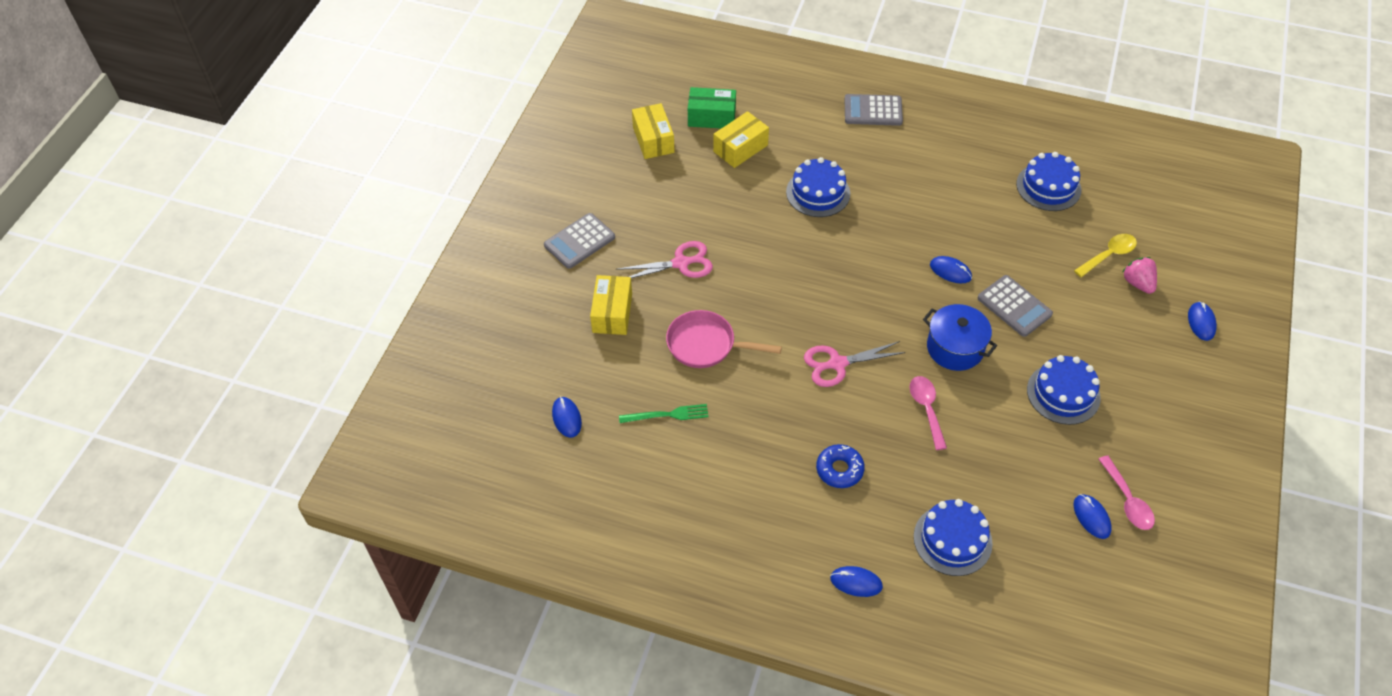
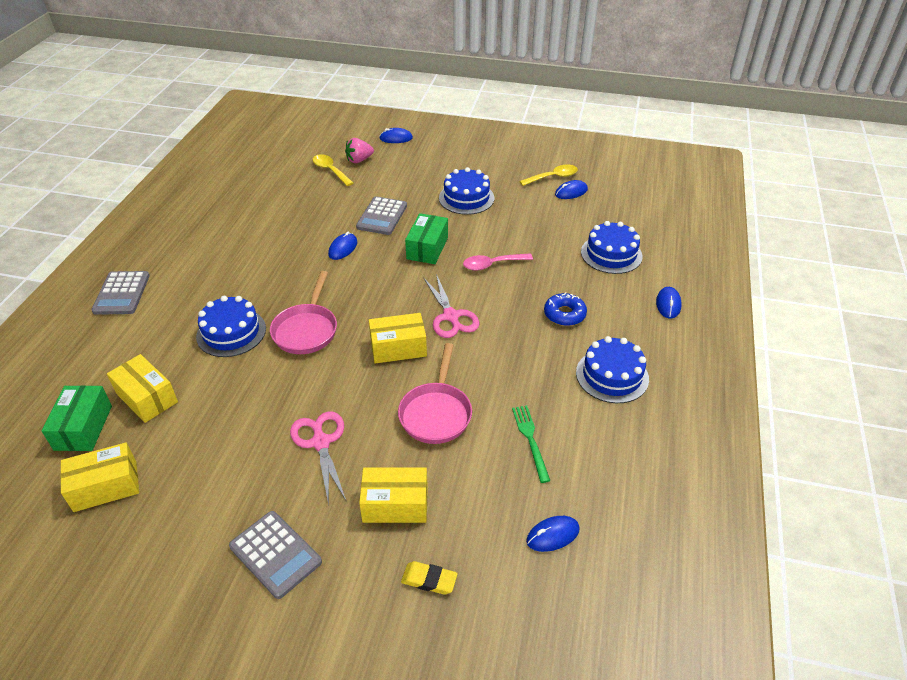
camera: 95 degrees left, 10 degrees down
(542, 333) = (429, 580): none -> yellow eraser
(792, 318) = (398, 348): none -> yellow box
(820, 247) = (306, 330): none -> pink pan
(955, 348) = (427, 248): blue pot -> green box
(1014, 306) = (382, 216): grey calculator -> grey calculator turned 150 degrees clockwise
(1048, 187) = (252, 194): blue cake -> blue cake (612, 375)
(1127, 500) = (553, 177): pink spoon -> yellow spoon

